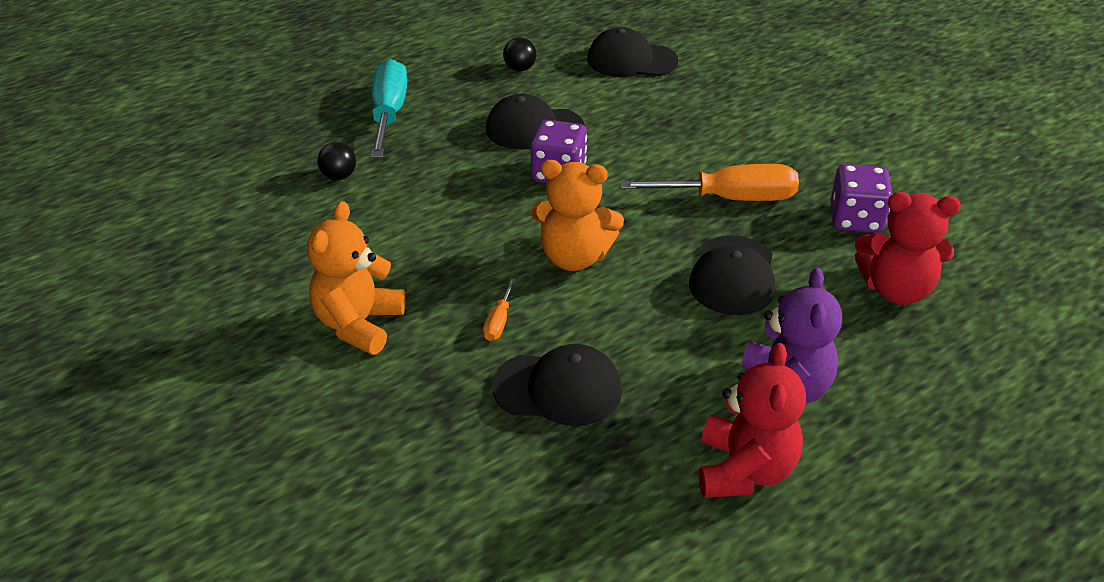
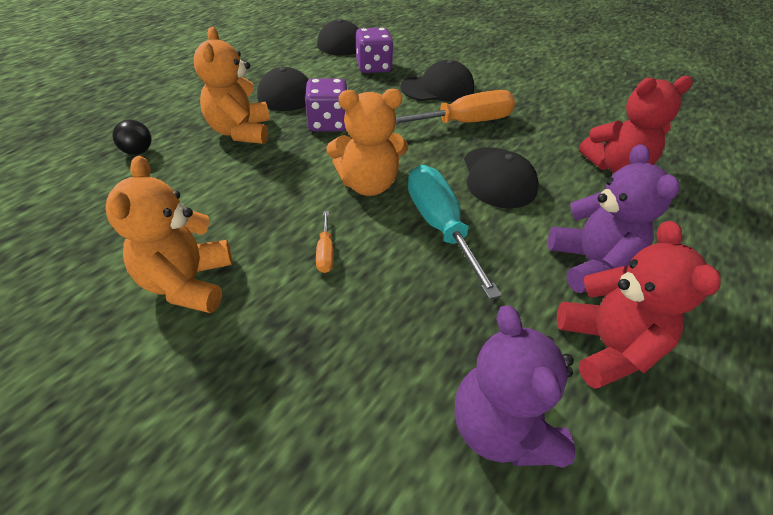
camera: 20 degrees left, 5 degrees up
(389, 114) = (172, 99): turquoise screwdriver -> turquoise screwdriver (440, 226)
(454, 169) = (241, 132): none -> orange teddy bear
(520, 69) = (270, 58): black ball -> none
(558, 389) = (405, 306): black cap -> black cap (437, 88)
(597, 507) = (501, 428): none -> purple teddy bear
(855, 219) = (557, 124): purple dice -> purple dice (373, 67)

